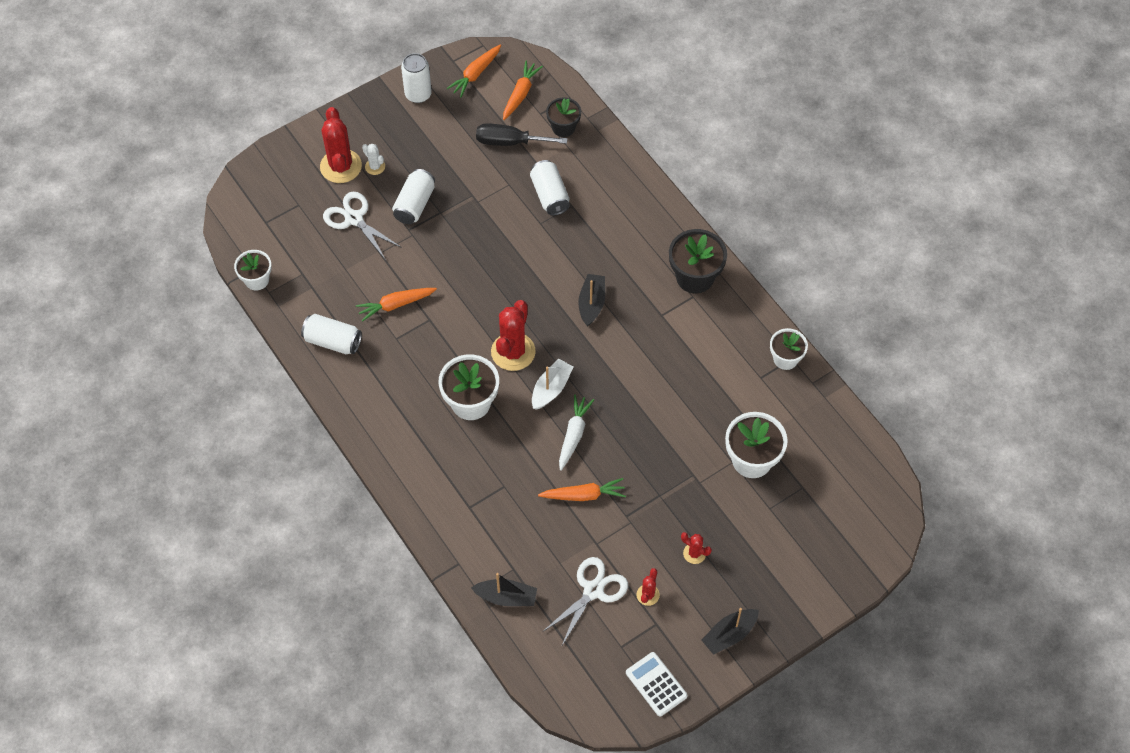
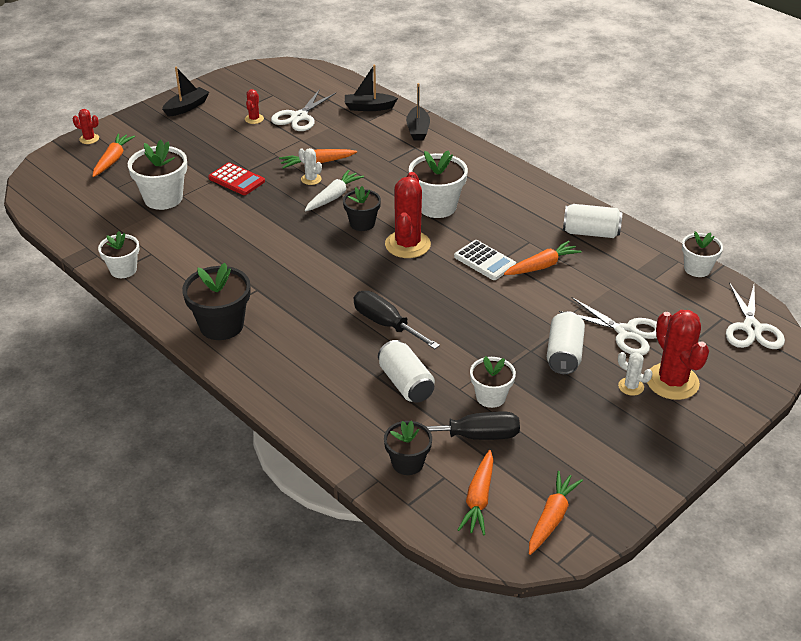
camera: 170 degrees right, 20 degrees down
(248, 207) = (751, 328): none -> white scissors
(418, 94) = (619, 479): white can -> none
(487, 173) = (490, 397): none -> white flower pot
(551, 389) = (362, 223): white boat -> black flower pot
(553, 257) = (386, 324): none -> black screwdriver
(574, 435) = (333, 197): white carrot -> white carrot turned 150 degrees counterclockwise
(591, 303) = (334, 290): black boat -> black boat (418, 130)
(593, 468) = (311, 179): none -> white cactus
(656, 684) = (243, 82): white calculator -> white calculator (484, 261)
(673, 479) = (236, 180): none -> red calculator
(694, 553) = (216, 142): red cactus -> red cactus (89, 139)
(811, 538) = (113, 160): none -> orange carrot

